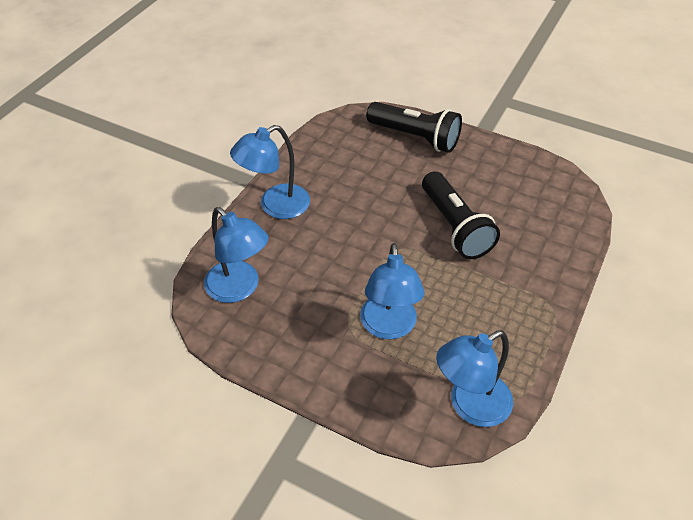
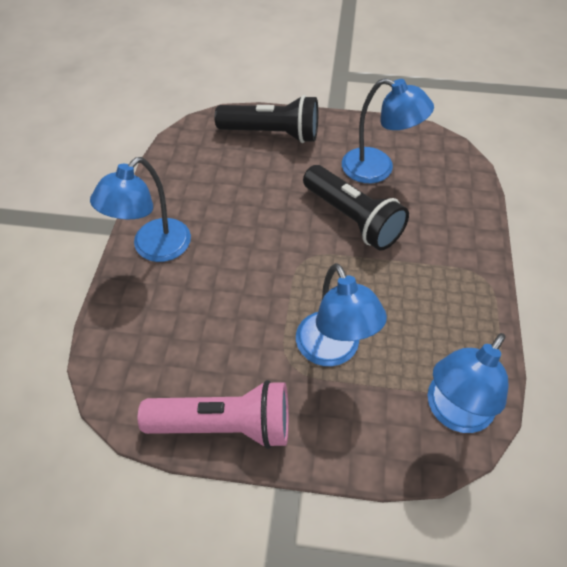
camera: 20 degrees left, 5 degrees up
(239, 289) = (150, 358): blue lamp -> blue lamp (378, 169)
(276, 355) = (225, 425): none -> pink flashlight

